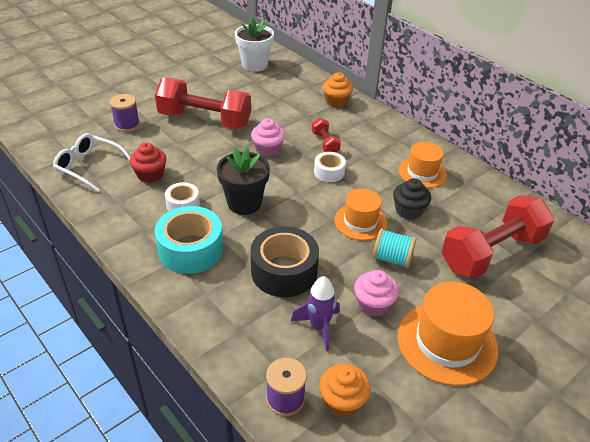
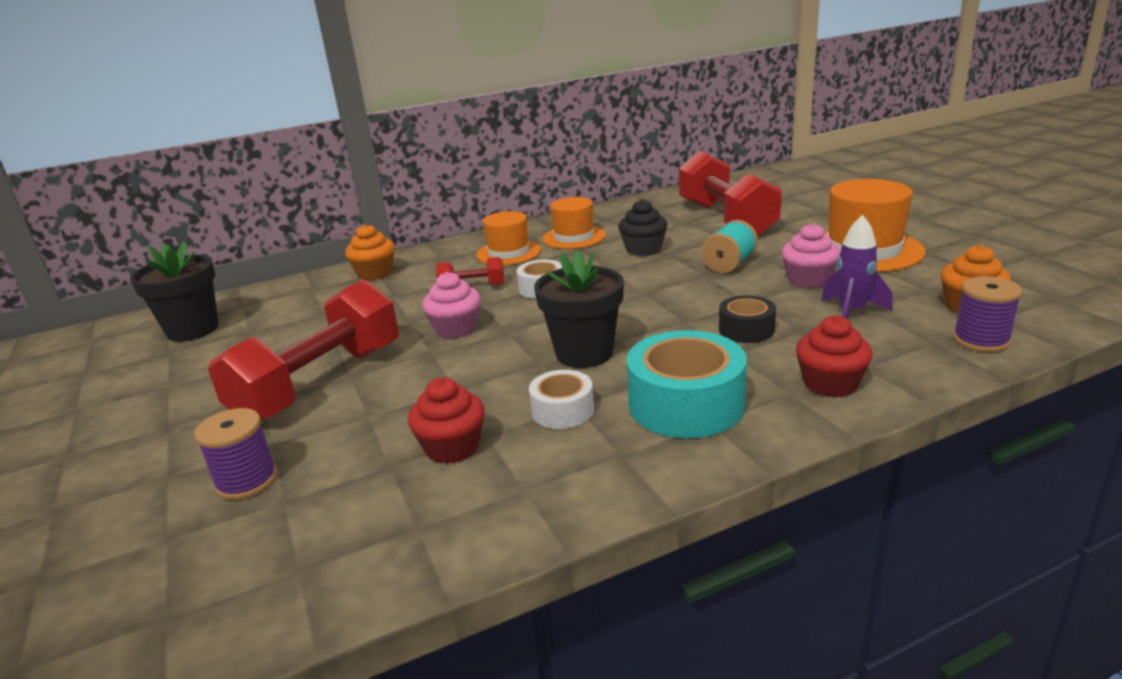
camera: 70 degrees left, 15 degrees down
(89, 167) = (368, 537): white glasses -> none
(216, 311) = (830, 384): none -> red cupcake
(254, 65) = (193, 330): white flower pot -> black flower pot
(284, 271) = (746, 330): black tape -> black tape, size x0.55
(360, 222) = (655, 276): orange hat -> orange hat (508, 252)

